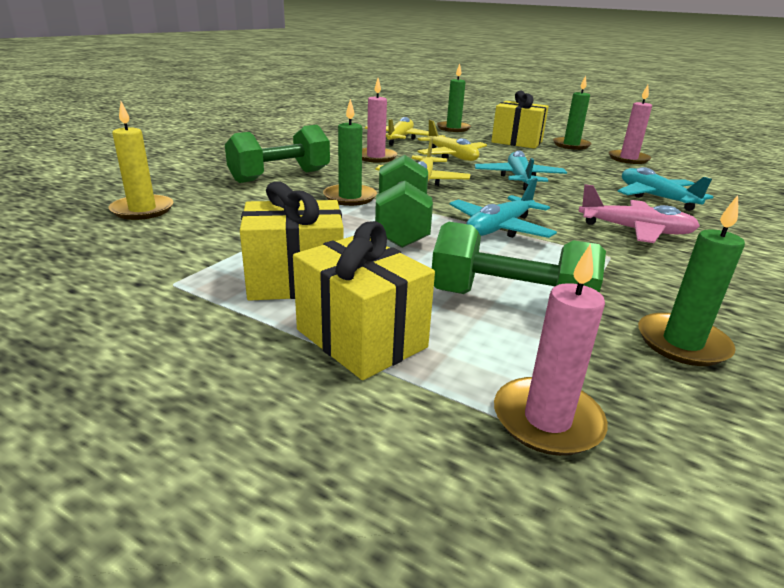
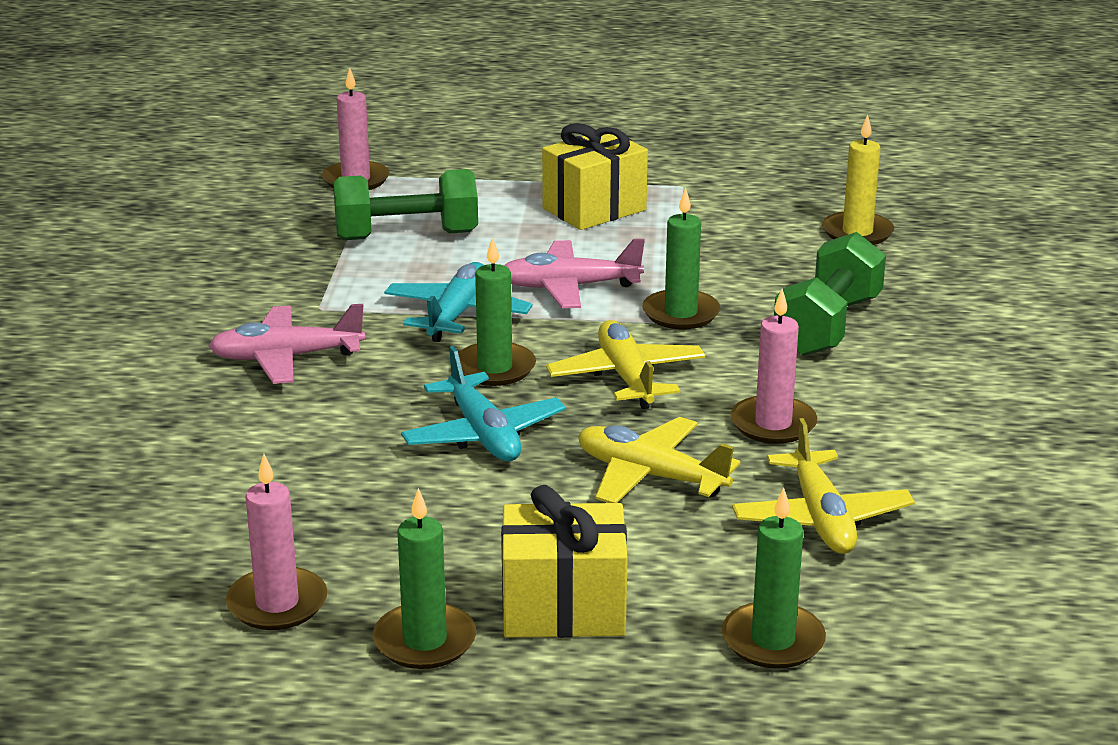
camera: 155 degrees right, 0 degrees up
(361, 338) = (498, 188): yellow gift -> none
(401, 226) = (569, 287): green dumbbell -> pink plane
(655, 197) = (243, 449): turquoise plane -> none
(682, 343) = (262, 239): green candle -> green candle (495, 368)

